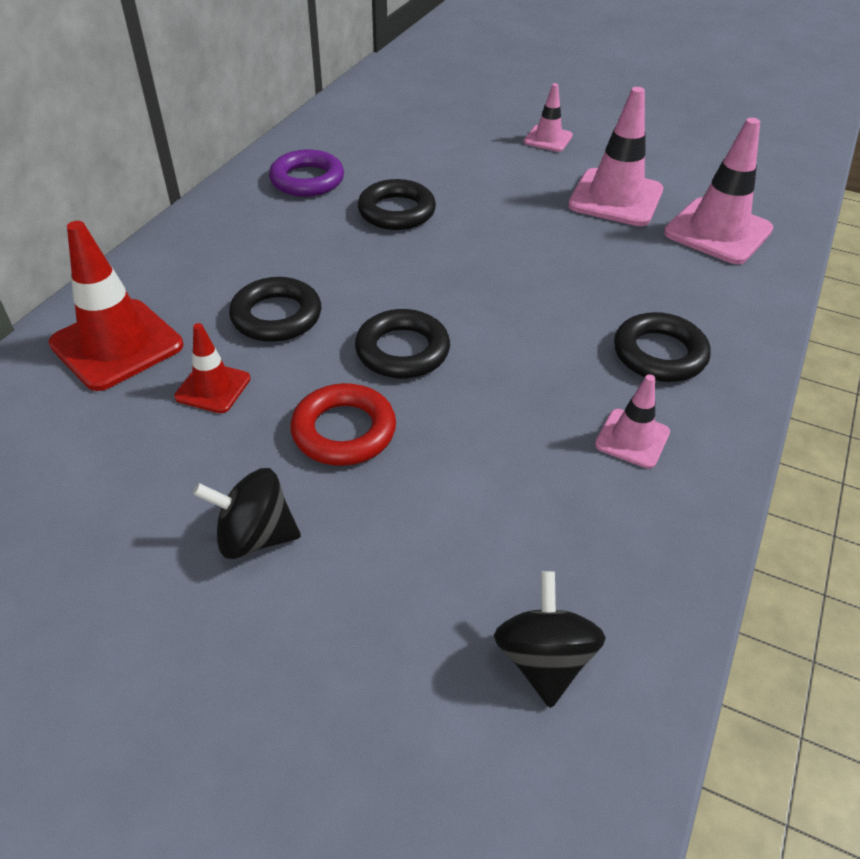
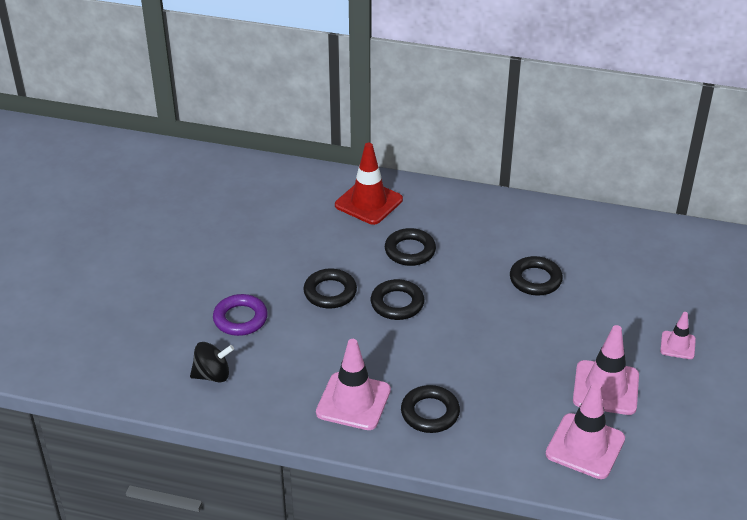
camera: 80 degrees right, 5 degrees down
(213, 388) = (347, 242): red traffic cone -> none
(255, 536) = (259, 277): black spinning top -> none
(307, 180) = (554, 233): purple ring -> purple ring (240, 319)
(344, 431) = (330, 292): red ring -> black ring
(632, 438) = (353, 401): pink traffic cone -> pink traffic cone, size x1.82

